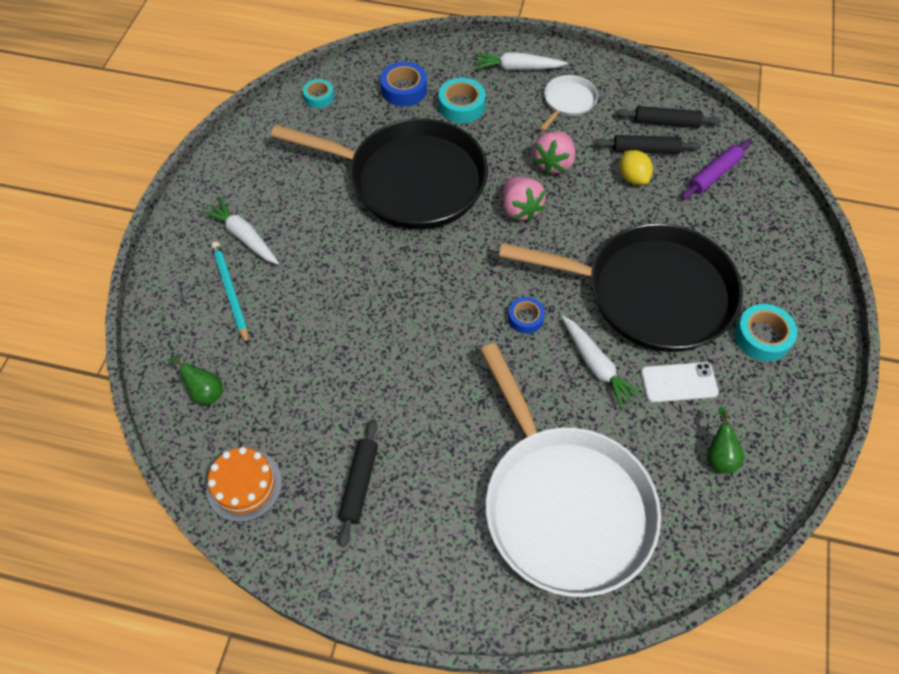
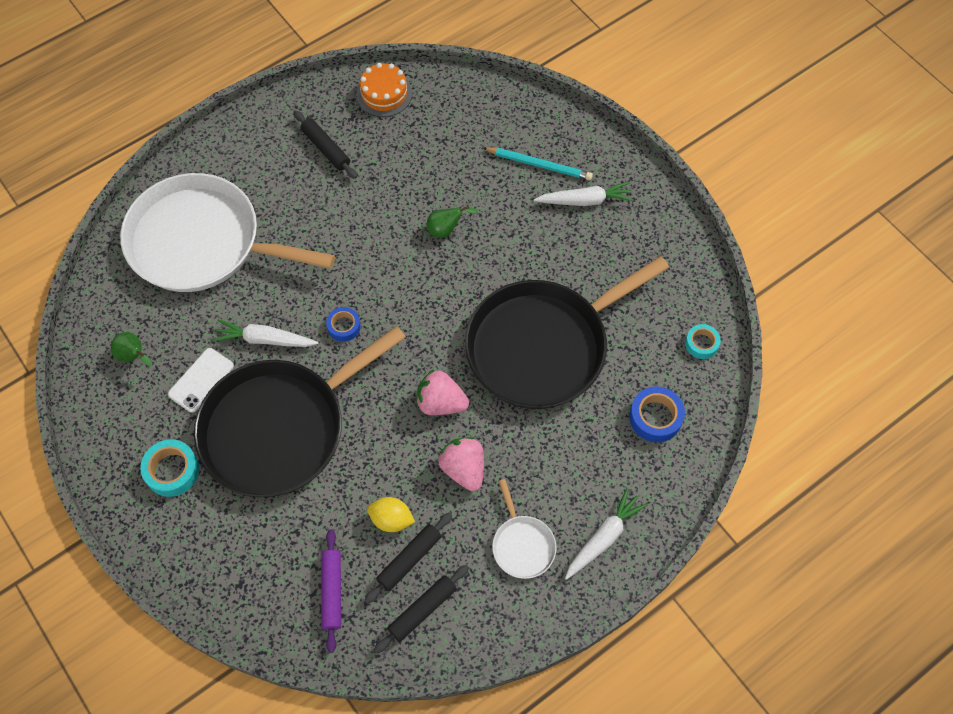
camera: 130 degrees right, 5 degrees up
(205, 392) = (470, 109): green pear -> green pear (446, 230)
(461, 106) = (594, 449): turquoise tape -> none

